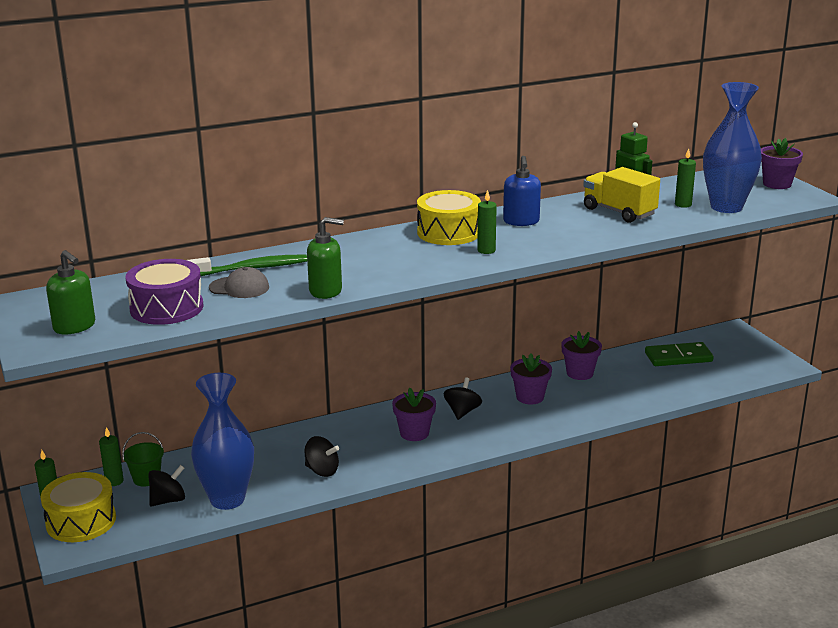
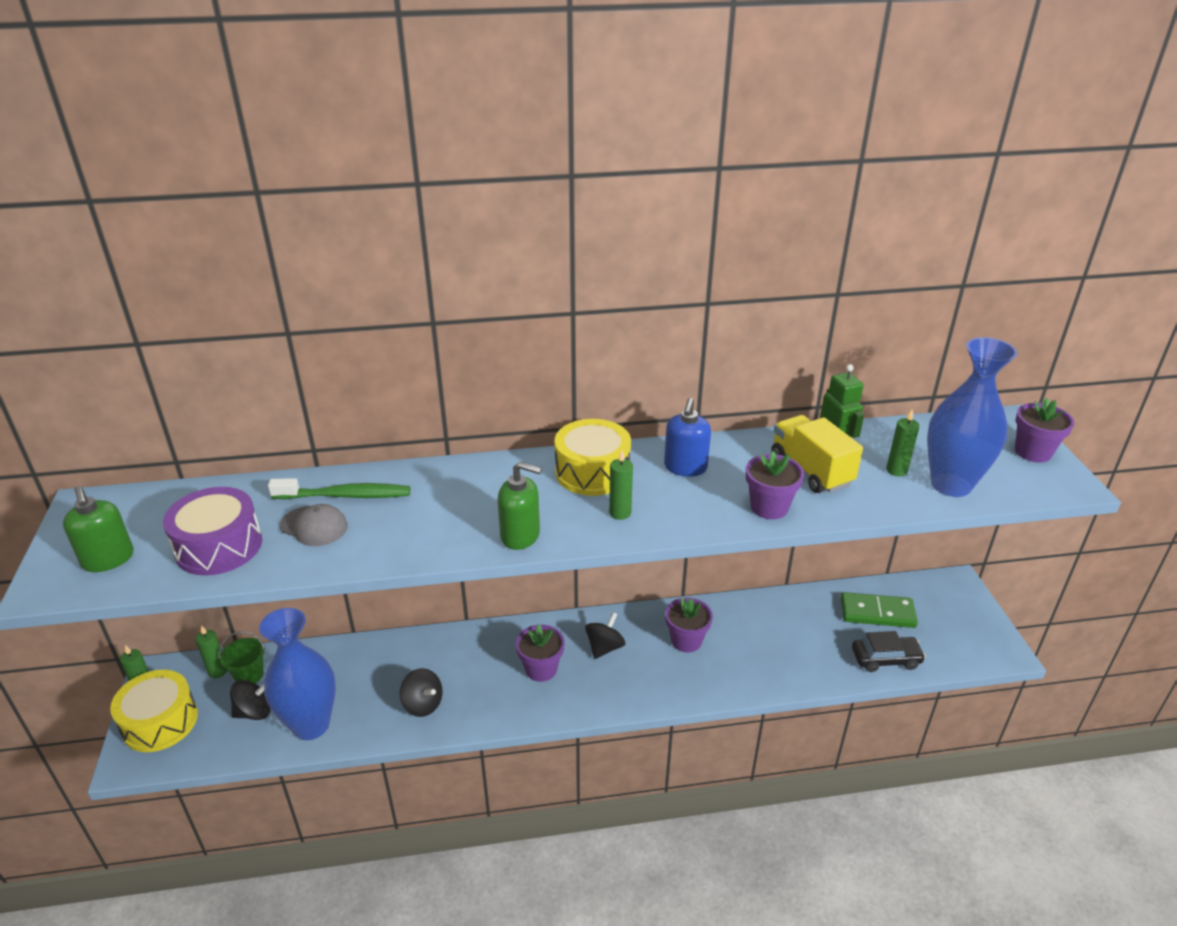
camera: 15 degrees right, 10 degrees up
(326, 291) = (402, 551): green soap dispenser -> green soap dispenser (520, 535)
(579, 373) = (755, 615): purple flower pot -> purple flower pot (769, 507)
(697, 383) = (885, 659): none -> black car

